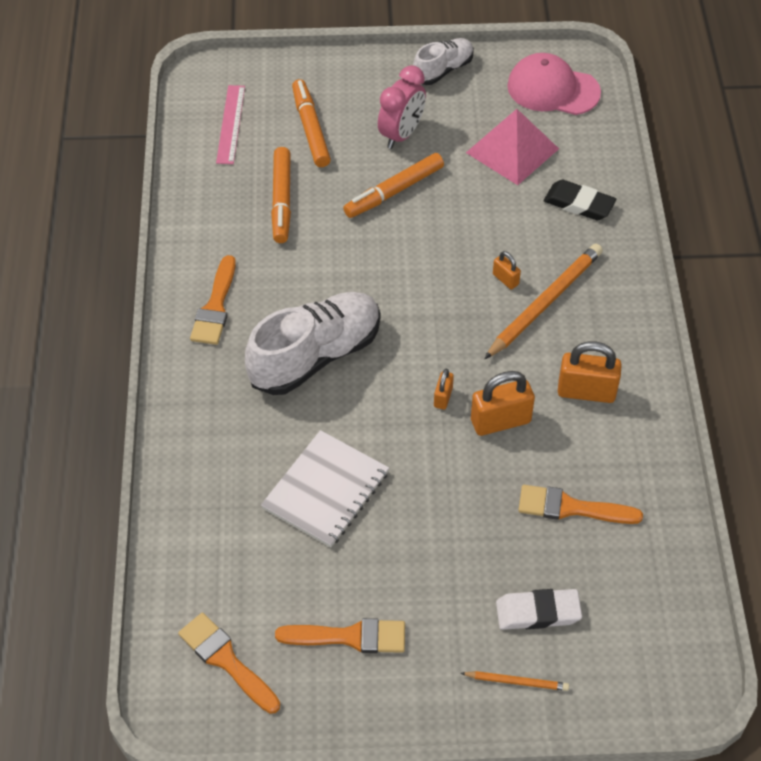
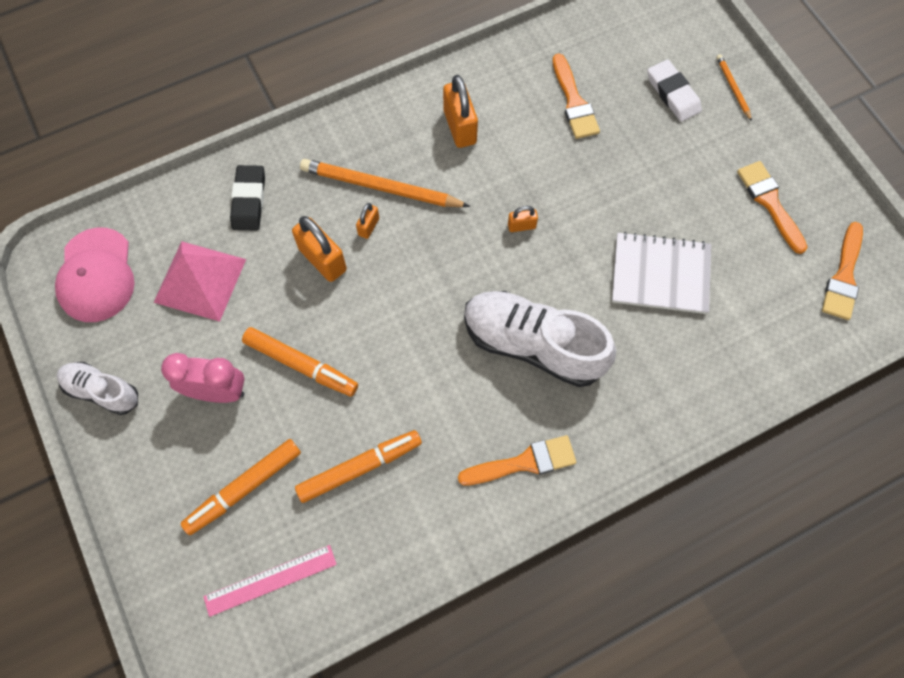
camera: 115 degrees left, 15 degrees up
(500, 421) = (522, 176): orange padlock -> orange padlock (322, 259)

